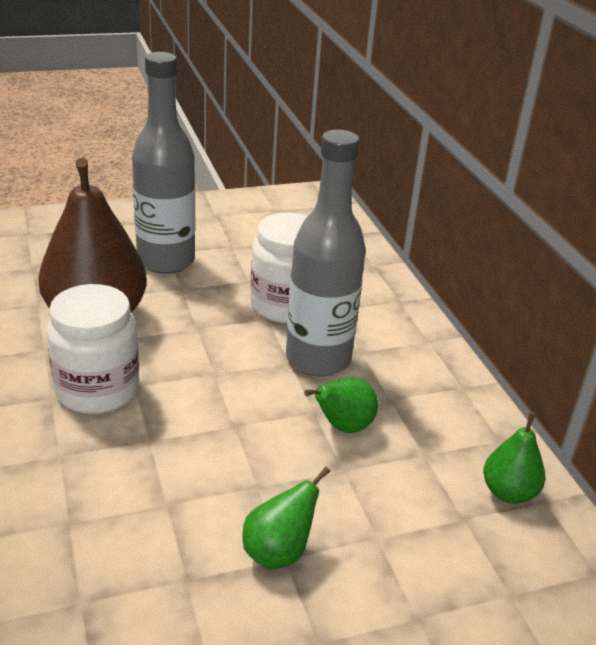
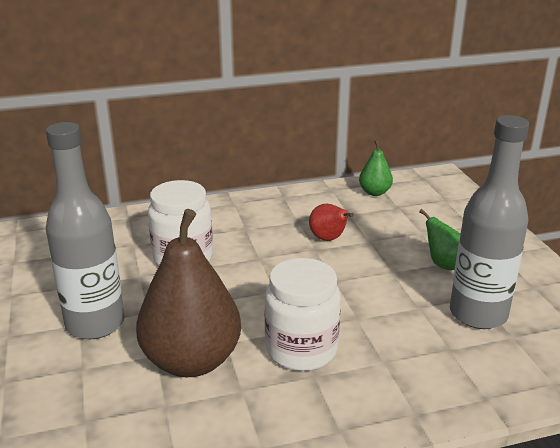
camera: 85 degrees left, 5 degrees down
(318, 359) = (255, 245): grey bottle -> grey bottle (478, 314)
(343, 426) = (329, 239): green pear -> red pear

